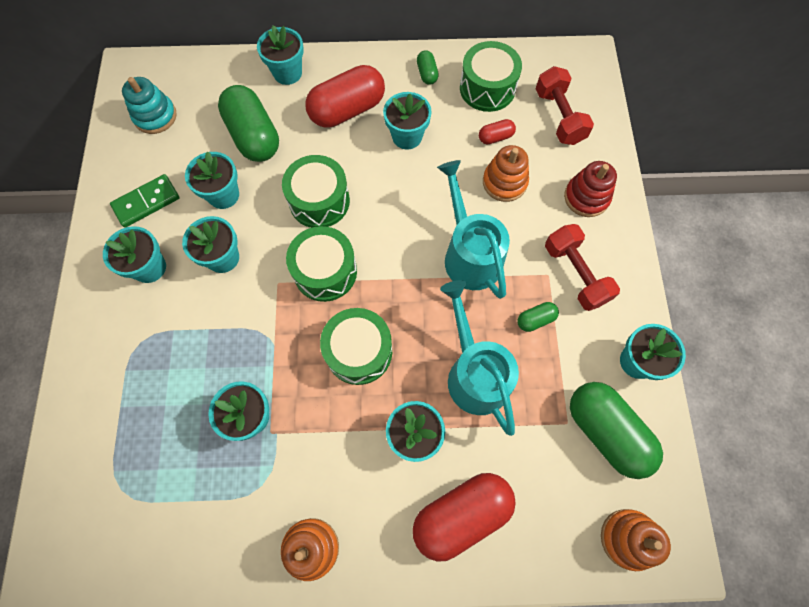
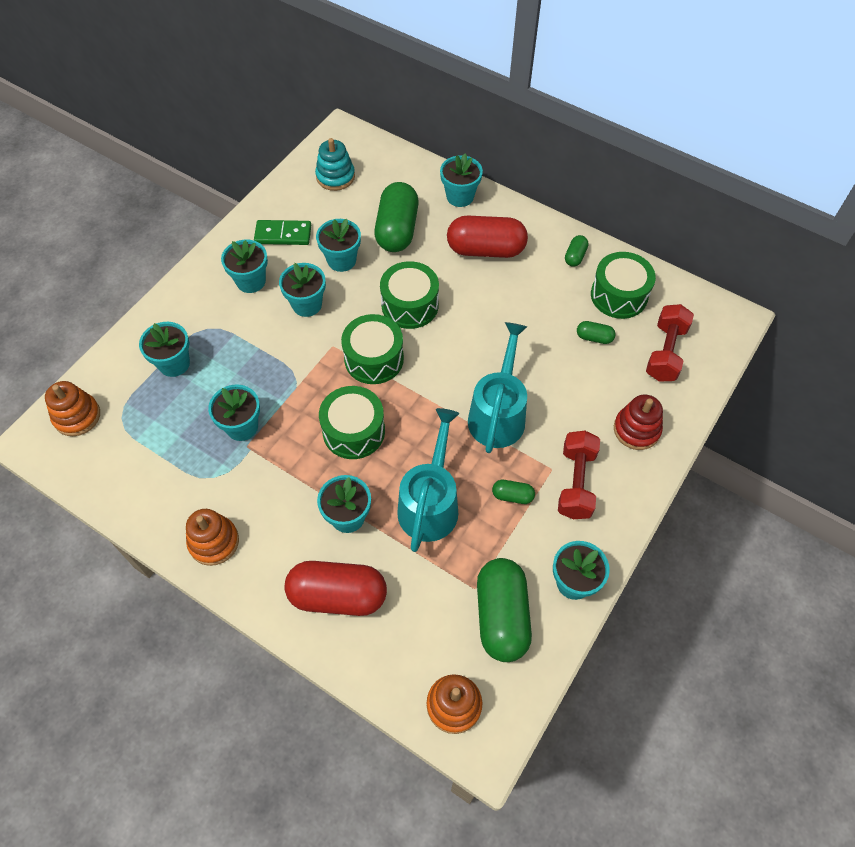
camera: 35 degrees right, 10 degrees down
(407, 136) = (518, 296): turquoise flower pot -> turquoise flower pot (174, 363)
(495, 137) = (594, 337): red capsule -> green capsule
(504, 182) = (573, 377): orange stacking toy -> orange stacking toy (77, 416)

